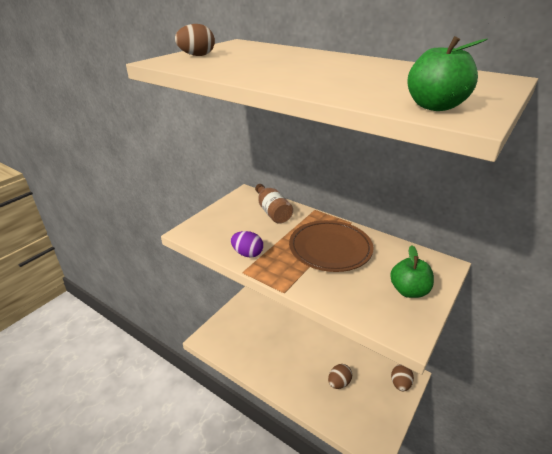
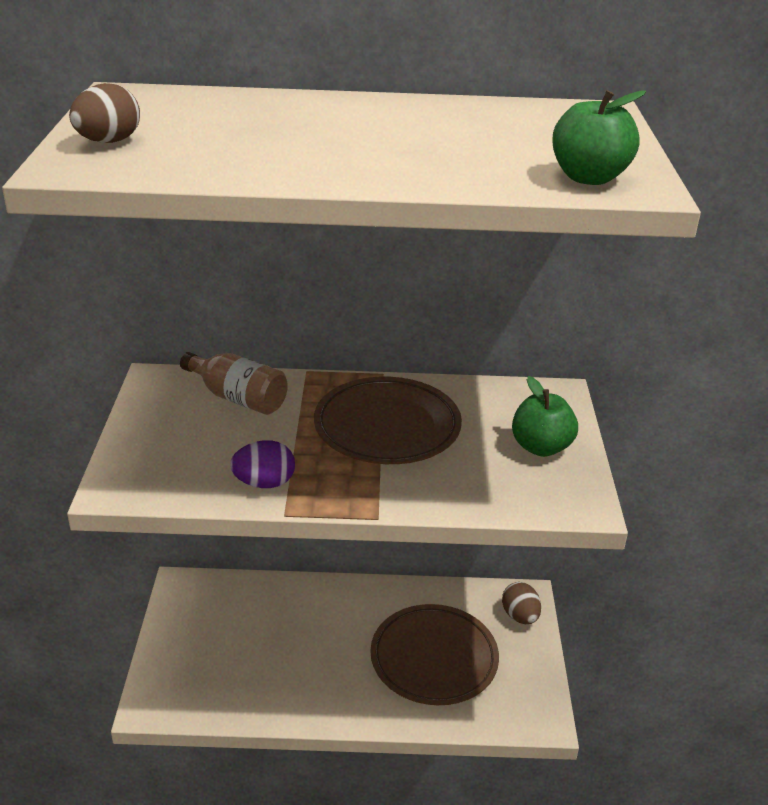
camera: 35 degrees left, 0 degrees up
(339, 383) = (434, 659): brown egg -> brown plate

